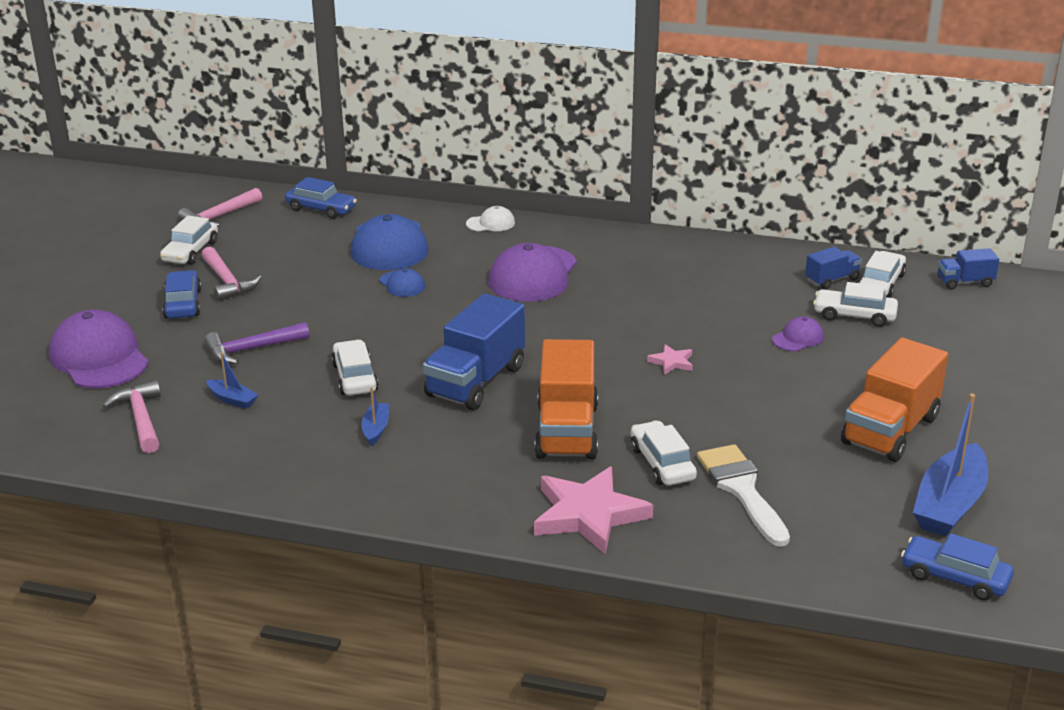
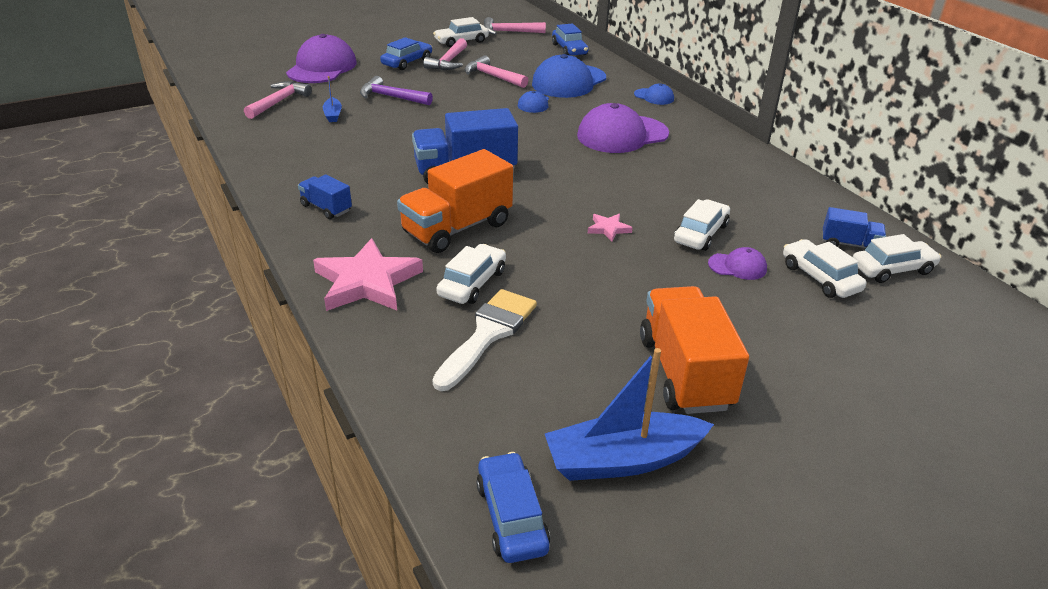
camera: 45 degrees right, 5 degrees up
(306, 275) = (493, 76): none -> pink hammer
(355, 377) = (409, 136): white car -> white car (701, 233)
(376, 429) = (363, 166): blue boat -> none
(491, 223) = (654, 97): white cap -> blue cap
(890, 430) = (684, 372): orange truck -> orange truck turned 90 degrees clockwise
(965, 282) = (985, 310): blue truck -> blue truck (326, 208)

